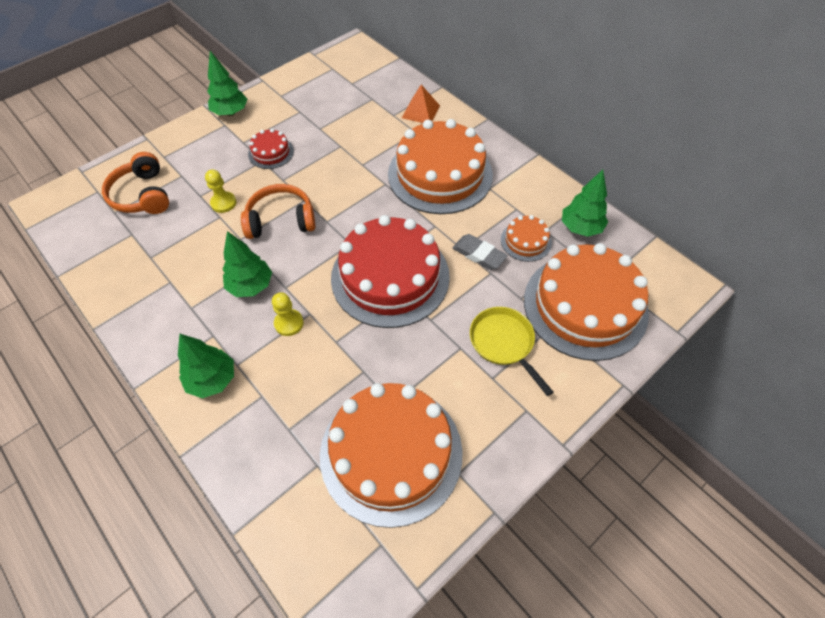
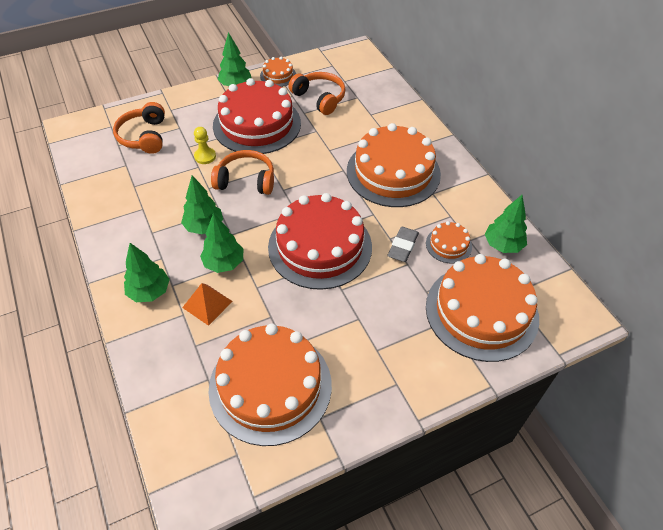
camera: 15 degrees right, 5 degrees down
(271, 152) = (257, 124): red cake -> red cake, size x2.24
(275, 91) = (278, 75): none -> orange cake
(289, 323) = (224, 263): yellow pawn -> green tree
(331, 108) = (319, 98): none -> orange headphones
(420, 111) = (395, 116): orange pyramid -> orange pyramid (207, 304)
(479, 255) = (402, 246): grey eraser -> grey eraser turned 60 degrees clockwise
(504, 343) = (397, 324): yellow pan -> none

